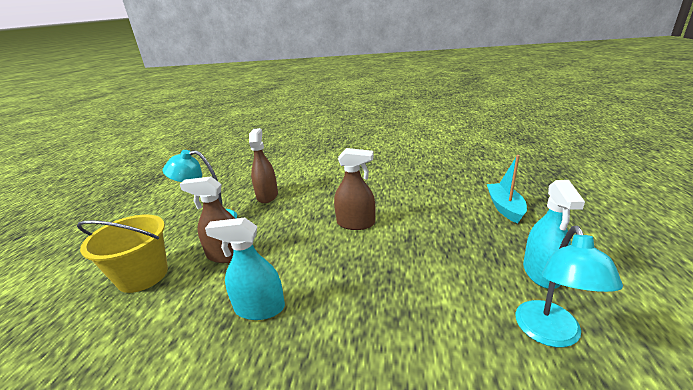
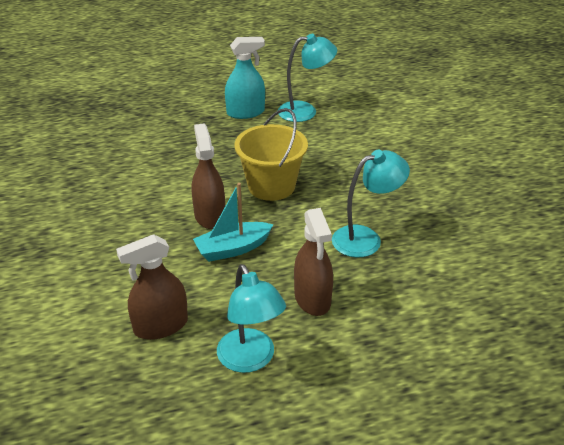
camera: 115 degrees left, 10 degrees up
(143, 275) = (385, 357): yellow bucket -> yellow bucket (271, 186)
(259, 308) = (366, 238): turquoise spray bottle -> turquoise lamp
(505, 208) = (149, 128): turquoise boat -> turquoise boat (232, 249)

